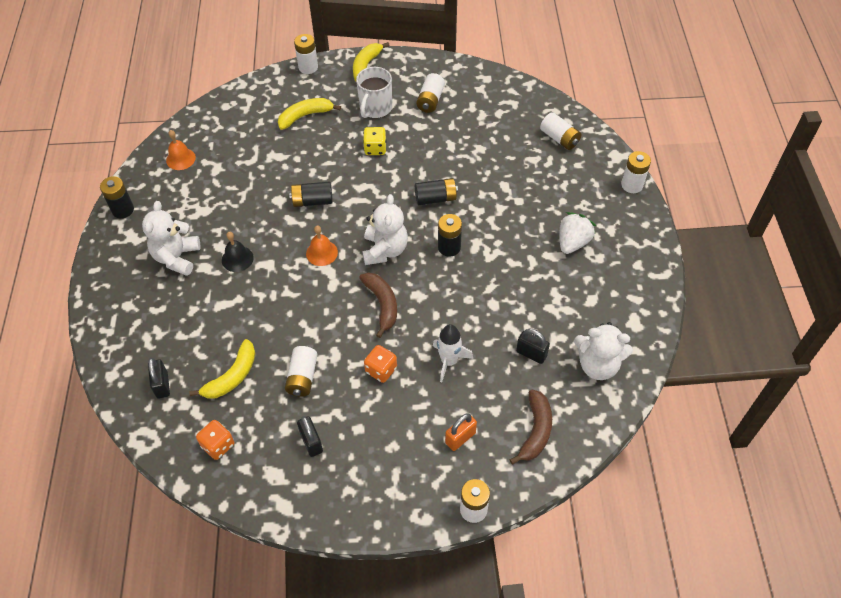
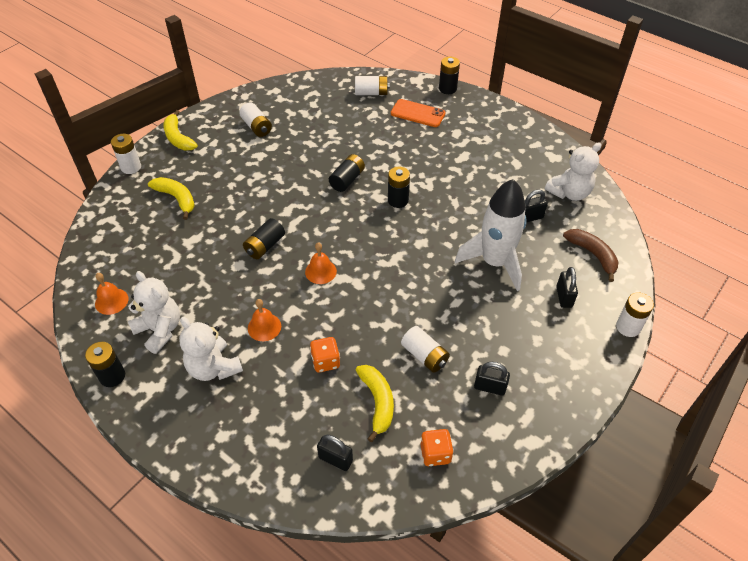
camera: 50 degrees left, 5 degrees down
(237, 259) = (264, 327): black bell -> orange bell
(305, 116) = (176, 199): yellow banana -> yellow banana turned 120 degrees clockwise
(375, 108) = (224, 158): white mug -> none
(375, 149) = (261, 181): yellow dice -> none
(381, 370) = (465, 304): orange dice -> orange dice (325, 361)
(382, 304) = (407, 267): brown banana -> none
(385, 250) = (360, 235): white teddy bear -> white teddy bear (160, 330)
(449, 361) = (494, 262): white rocket -> white rocket, size x1.80
(460, 438) = (564, 297): orange padlock -> black padlock
(572, 187) = (418, 113): none -> orange phone
(573, 242) = (462, 141): white strawberry -> none
(632, 185) = (447, 89): white battery -> black battery

